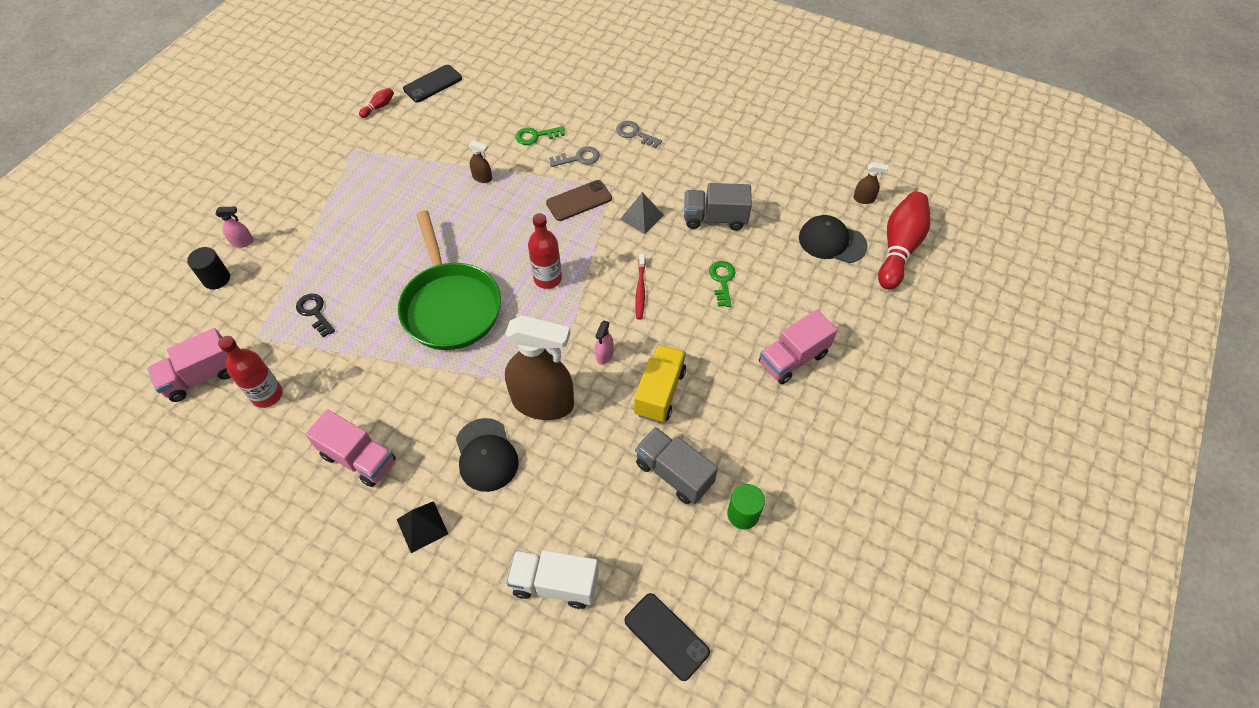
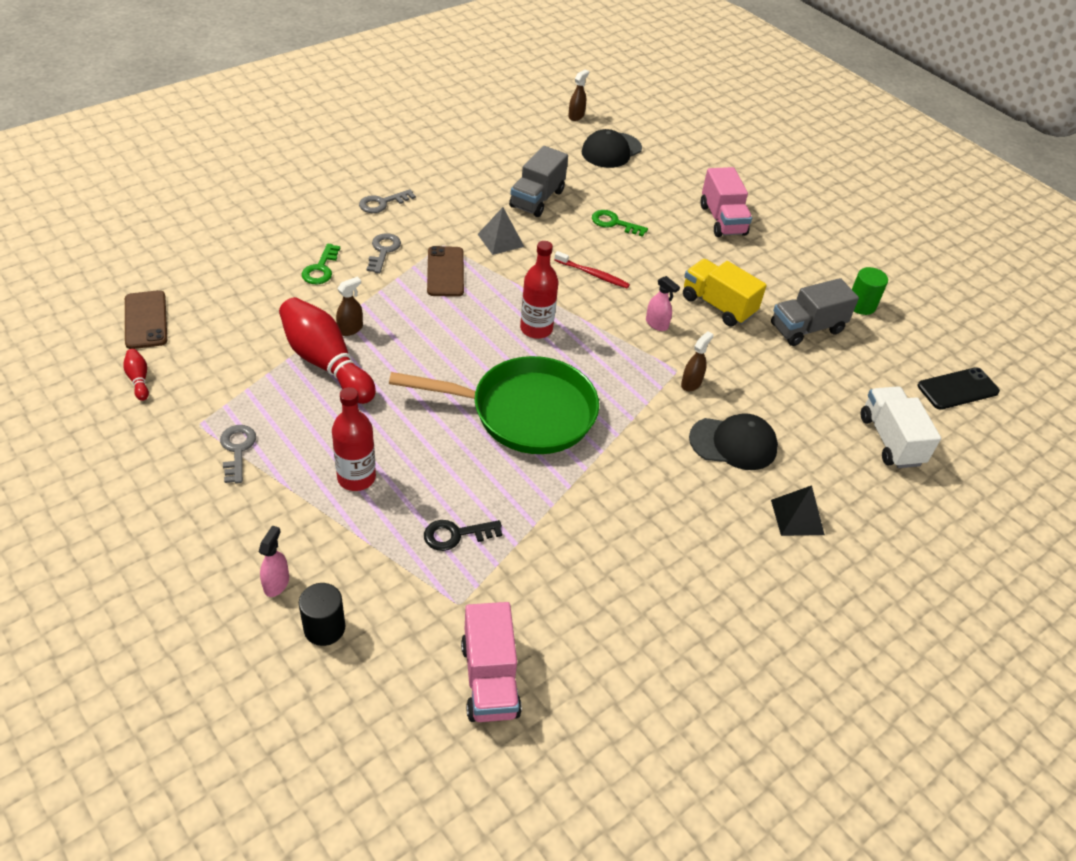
camera: 70 degrees left, 10 degrees down
(267, 395) = (559, 613): red bottle -> red bottle (356, 478)
(341, 176) = (237, 450): none -> grey key
(359, 458) = (692, 547): pink truck -> none
(433, 84) = (146, 320): black phone -> brown phone
(543, 403) = (691, 383): brown spray bottle -> brown spray bottle, size x0.40
(555, 584) = (890, 440): white truck -> white truck turned 135 degrees clockwise
(899, 248) = (642, 123): red bowling pin -> red bowling pin (326, 363)

